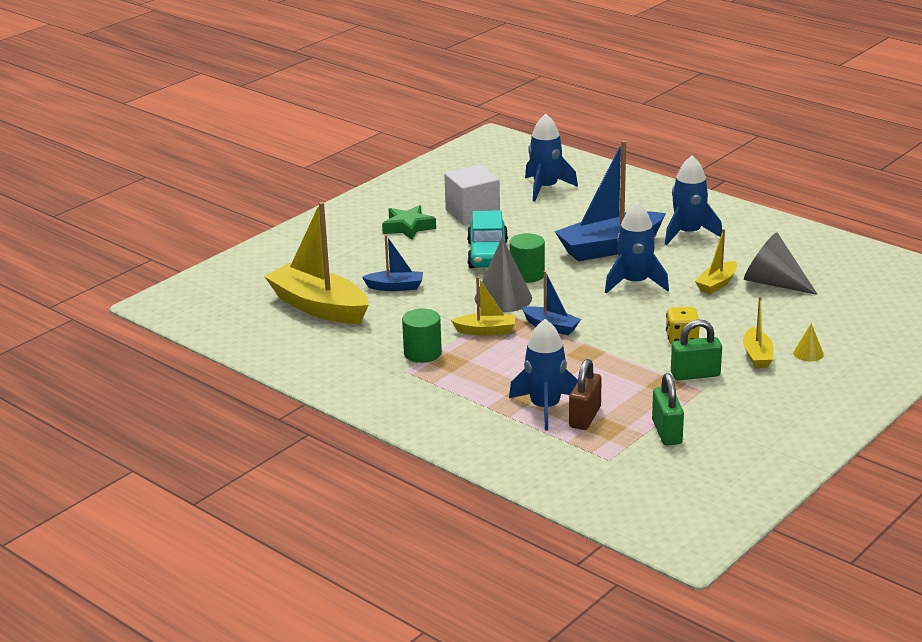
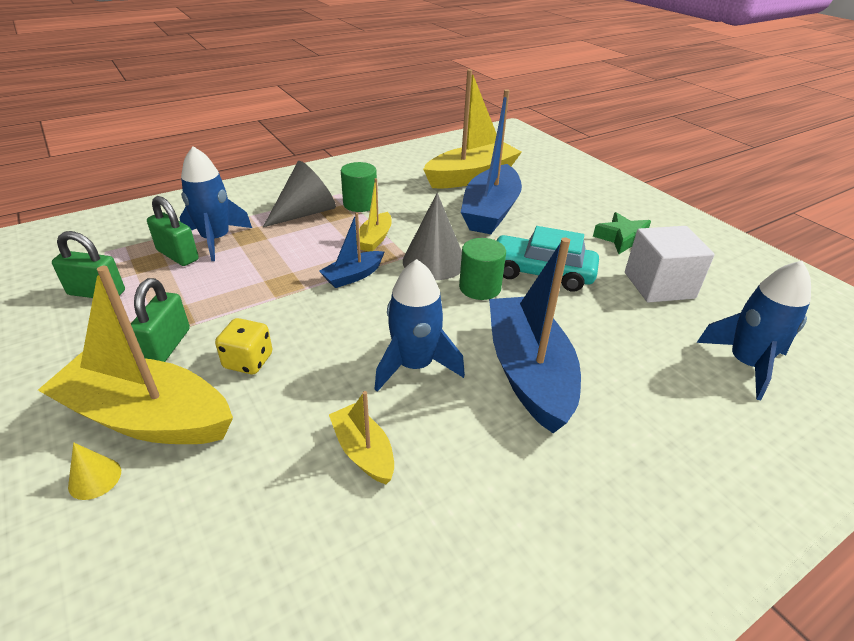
camera: 105 degrees right, 10 degrees up
(395, 287) = (490, 212): blue boat -> blue boat, size x2.01
(585, 417) = (178, 255): brown padlock -> green padlock
(688, 233) = (553, 481): blue rocket -> none
(757, 356) = (147, 417): yellow boat -> yellow boat, size x2.01
(773, 283) = (322, 533): grey cone -> grey cone (305, 213)

